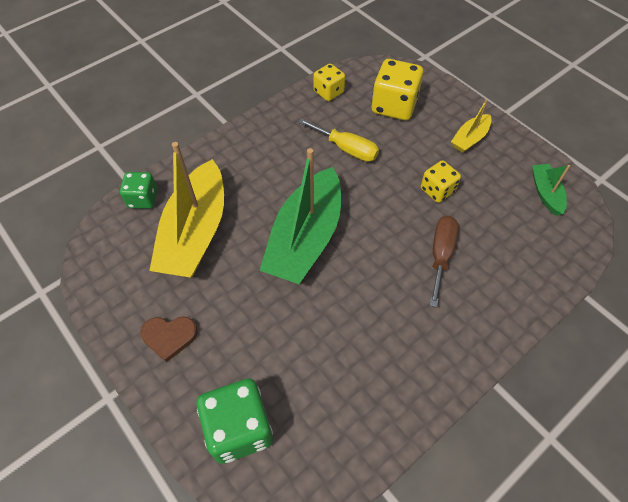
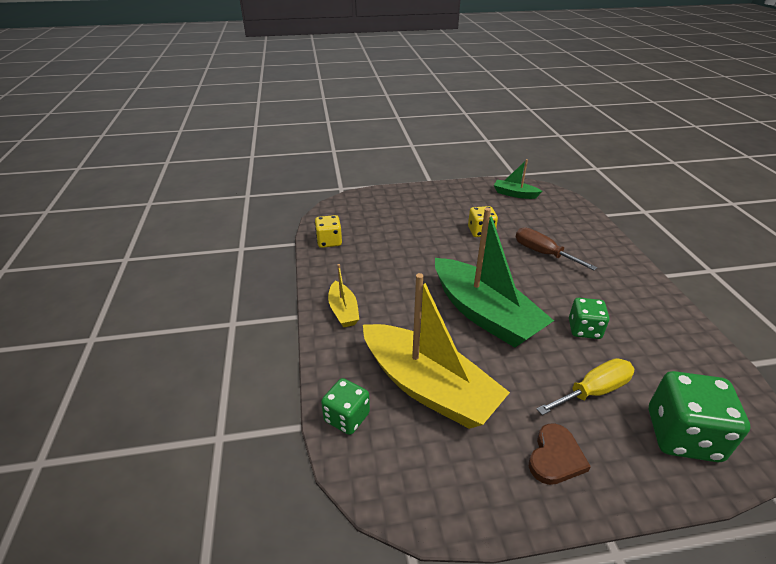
camera: 60 degrees left, 20 degrees down
(335, 322) = (584, 329): none -> green dice
(346, 149) = (402, 256): yellow screwdriver -> yellow screwdriver (593, 391)
(394, 106) = (379, 218): yellow dice -> none
(470, 138) = (443, 201): yellow boat -> yellow boat (343, 311)

